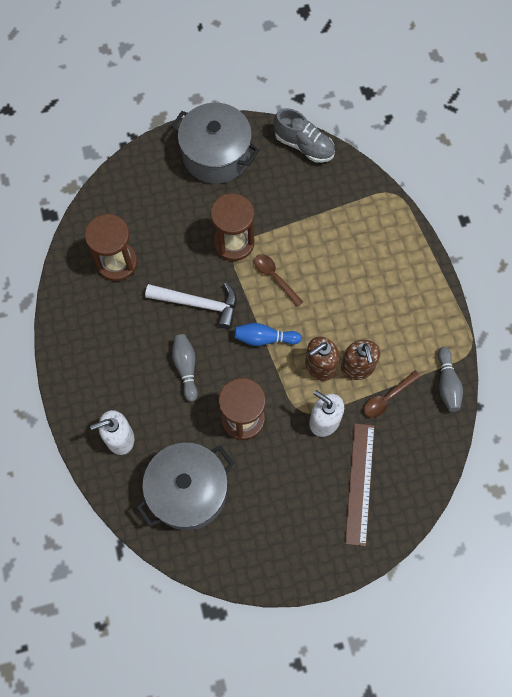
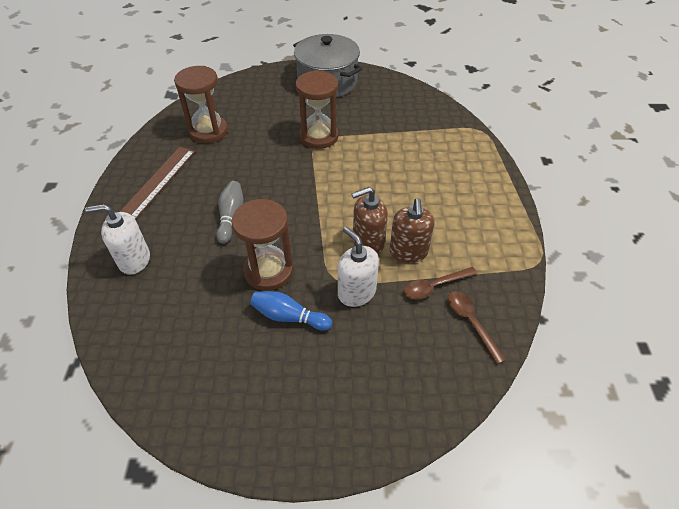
camera: 15 degrees right, 20 degrees down
(188, 491) = (177, 326): grey pot -> none
(198, 304) = (267, 172): white hammer -> none
(264, 338) = (319, 209): blue bowling pin -> blue bowling pin (289, 317)
(274, 277) = (347, 166): brown spoon -> brown spoon (470, 322)
(304, 145) = (405, 88): grey shoe -> none
(359, 483) = (378, 365): brown ruler -> brown ruler (156, 184)
(447, 384) = (507, 288): grey bowling pin -> none

